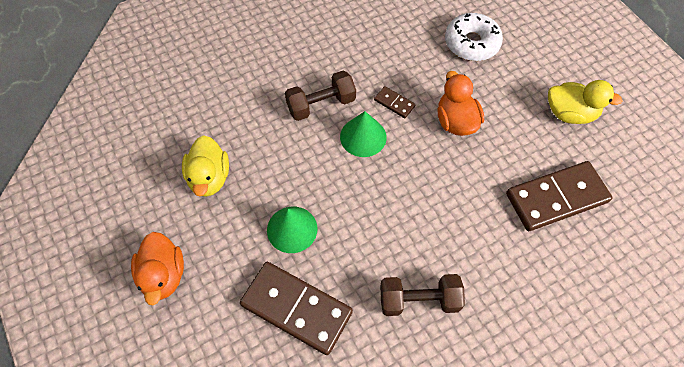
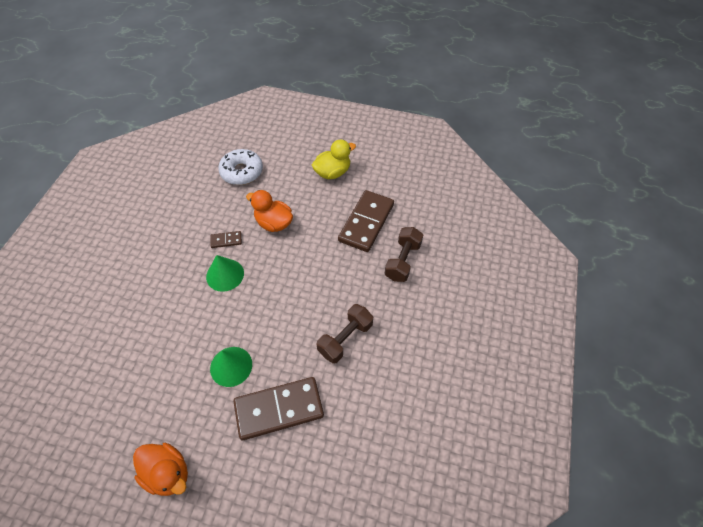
camera: 45 degrees left, 5 degrees down
(209, 178) = (141, 384): yellow duck -> none
(321, 104) = (178, 277): brown dumbbell -> brown dumbbell (402, 261)

